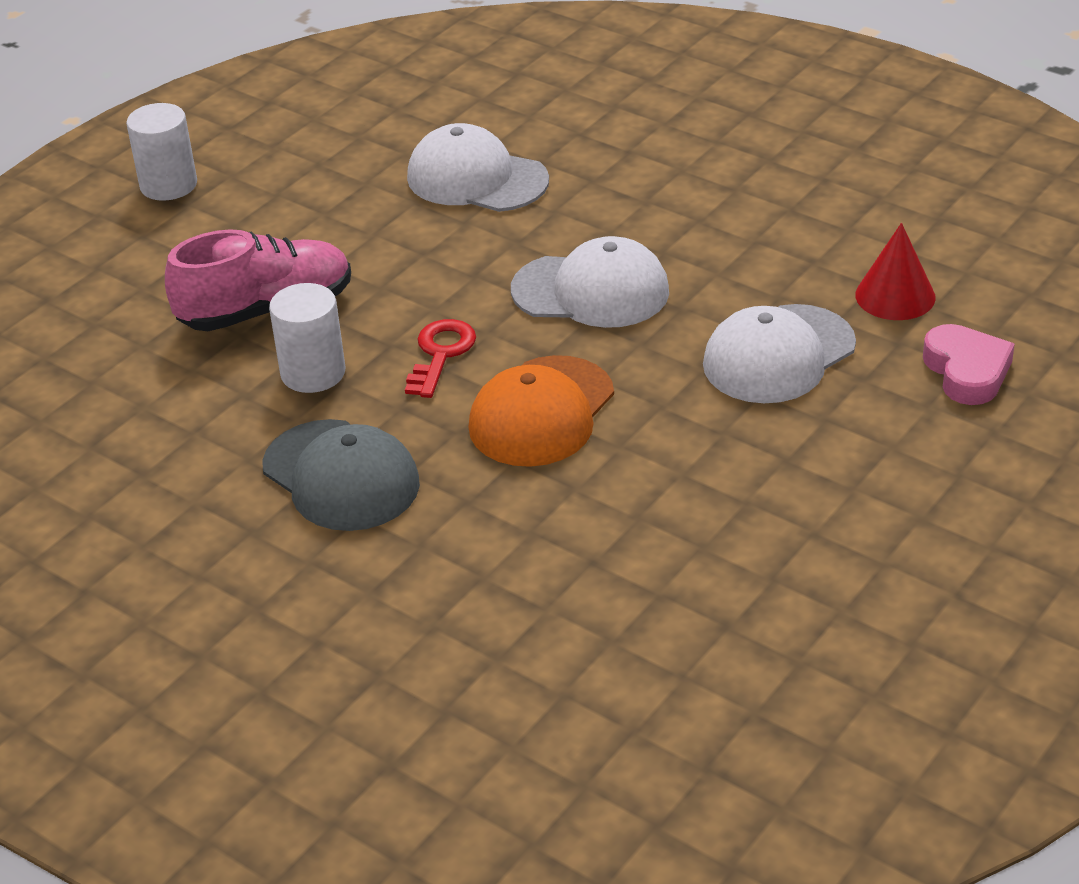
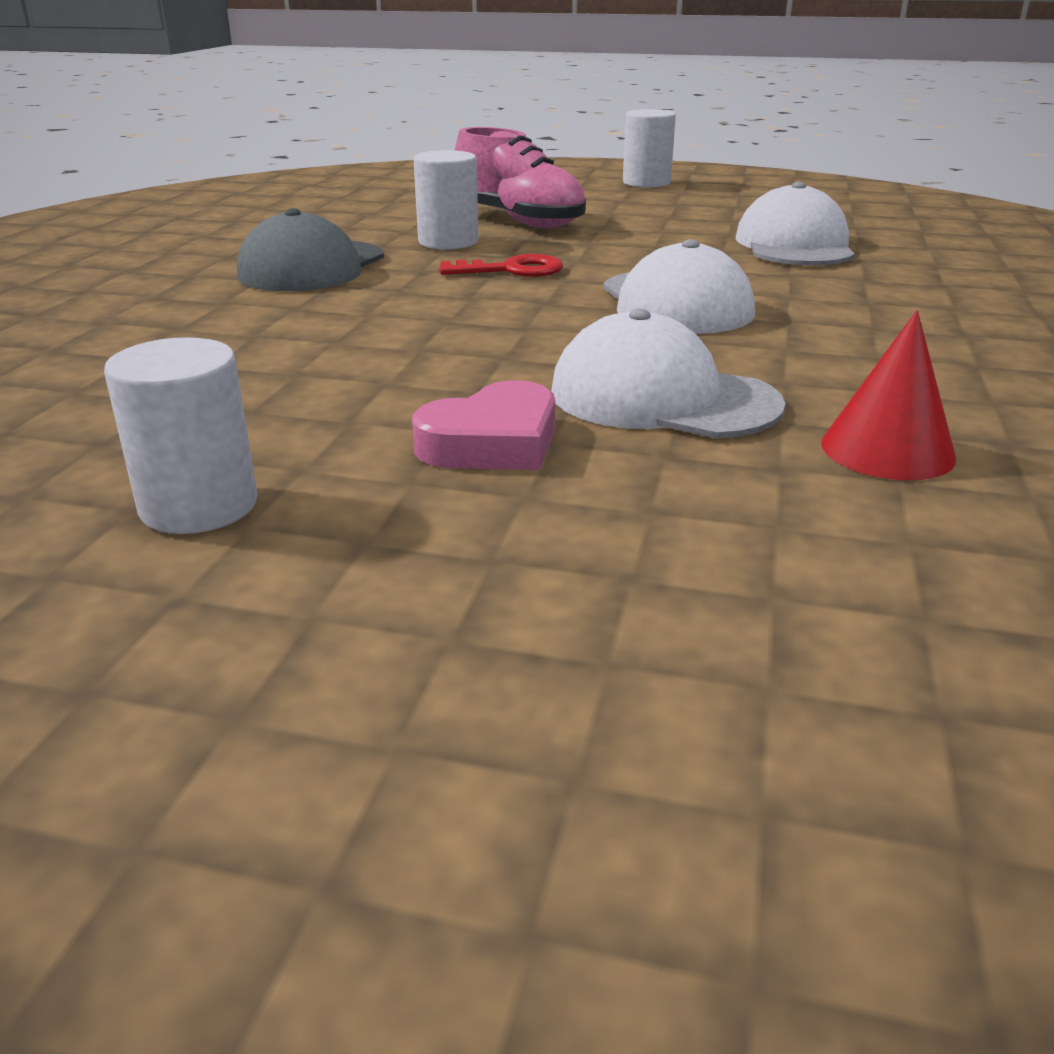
camera: 65 degrees right, 10 degrees down
(541, 412) = (452, 313): orange cap -> none
(849, 580) = (199, 506): none -> white cylinder
(967, 371) = (769, 529): pink heart -> pink heart (492, 443)

